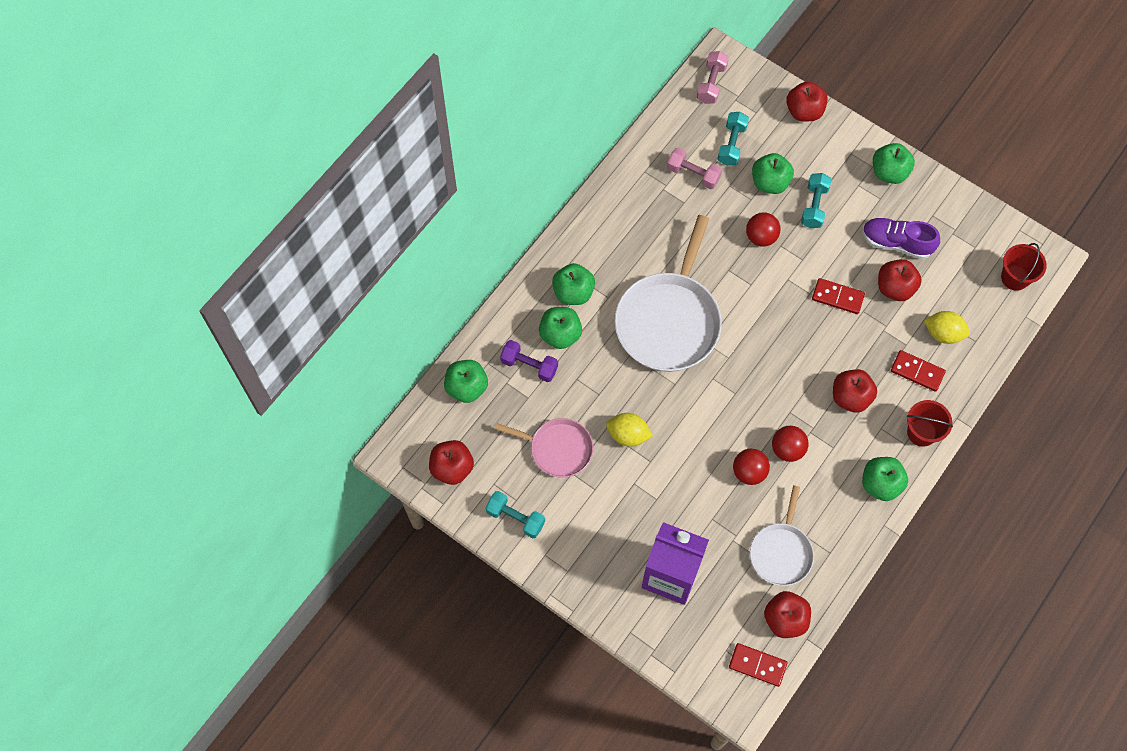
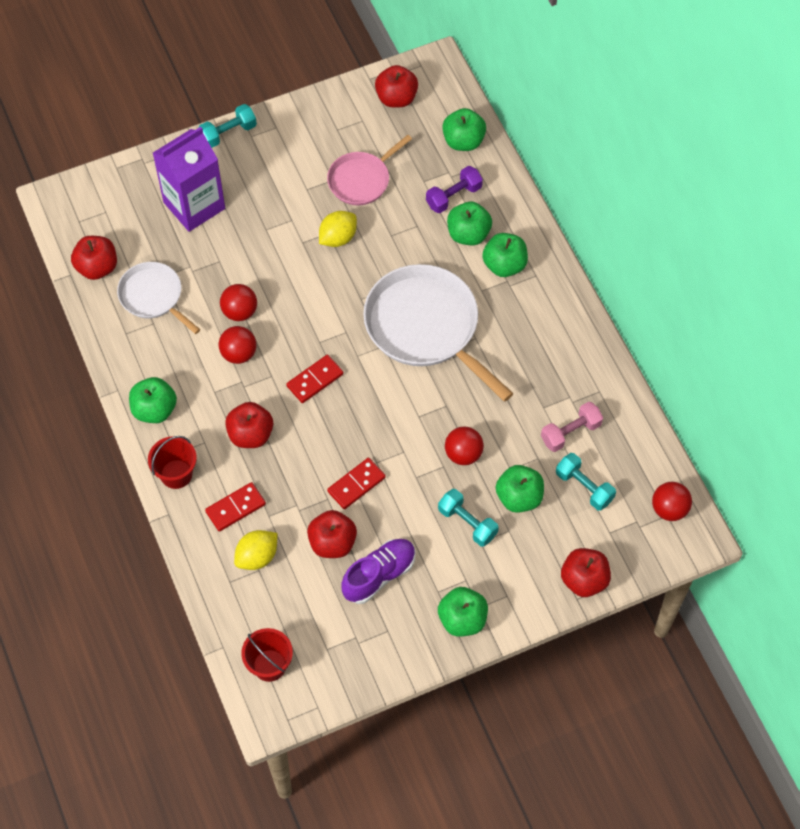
camera: 120 degrees right, 5 degrees down
(515, 518) = (321, 121): turquoise dumbbell -> turquoise dumbbell (228, 133)
(711, 83) = (669, 509): pink dumbbell -> red ball
(757, 665) = (77, 227): red domino -> red domino (315, 380)

